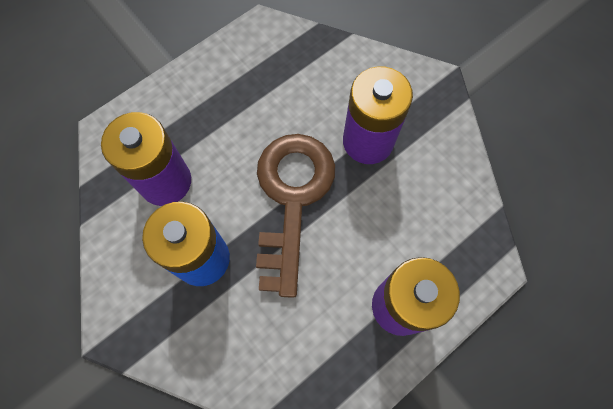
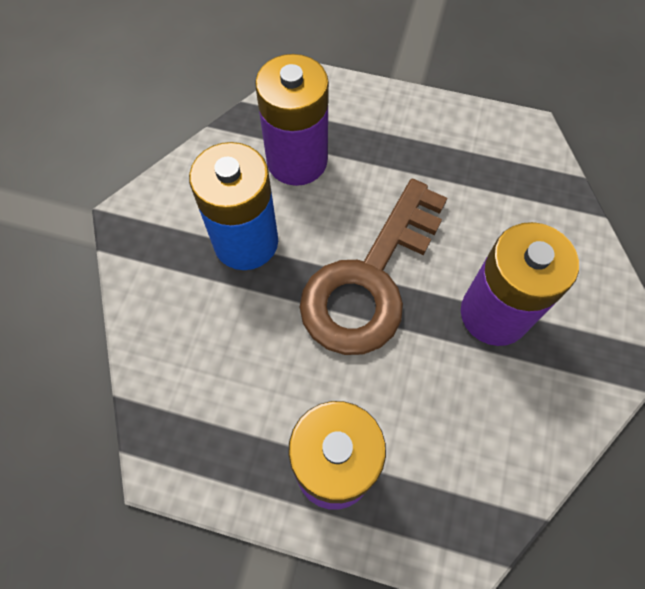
camera: 55 degrees right, 5 degrees down
(292, 198) = (369, 280): brown key -> brown key turned 150 degrees clockwise

